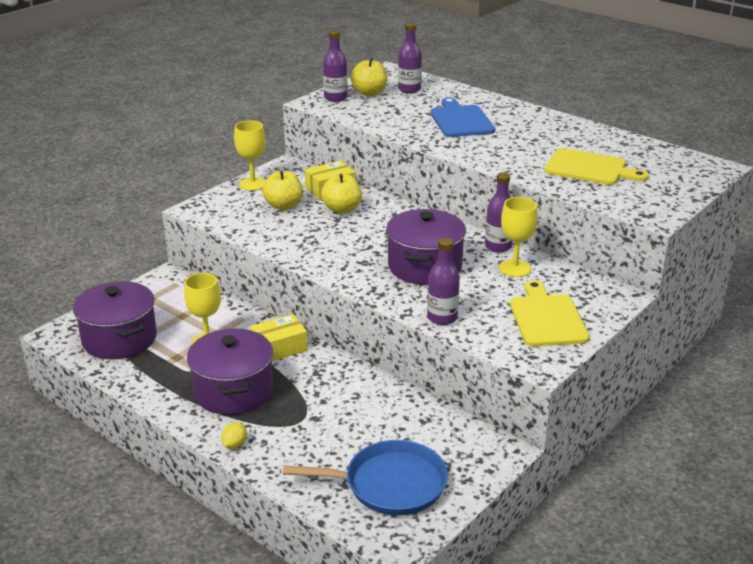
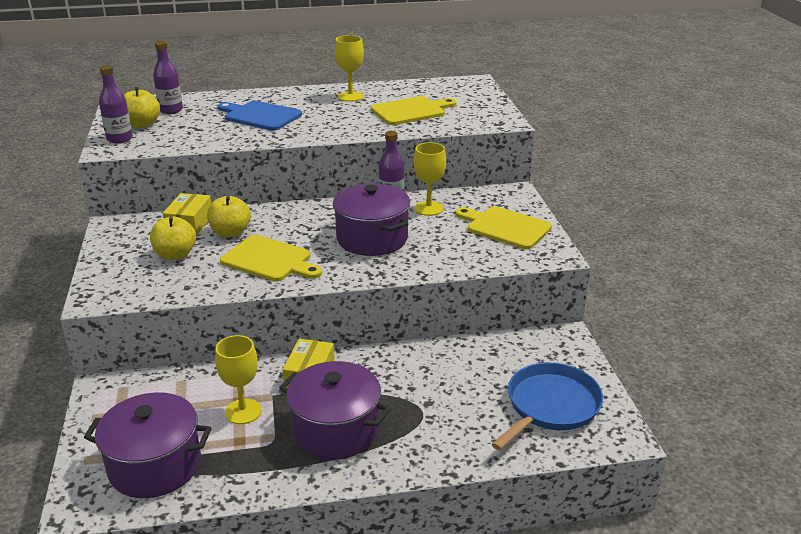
camera: 50 degrees left, 0 degrees up
(234, 444) = (411, 465): yellow lemon -> none
(253, 184) = (110, 253): yellow goblet -> yellow goblet (350, 96)
(330, 241) = (269, 260): none -> yellow cutting board
(442, 318) = (450, 264): purple bottle -> none

